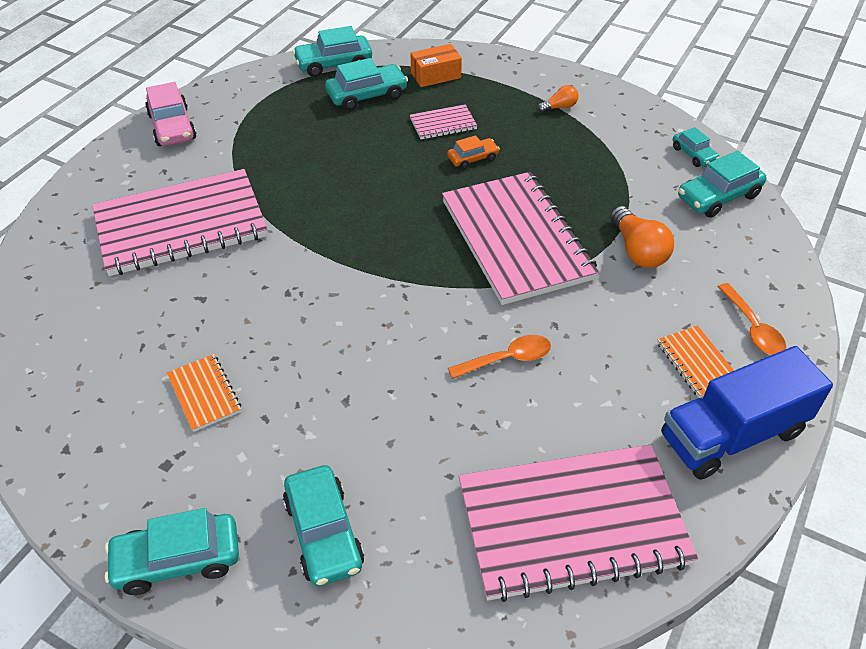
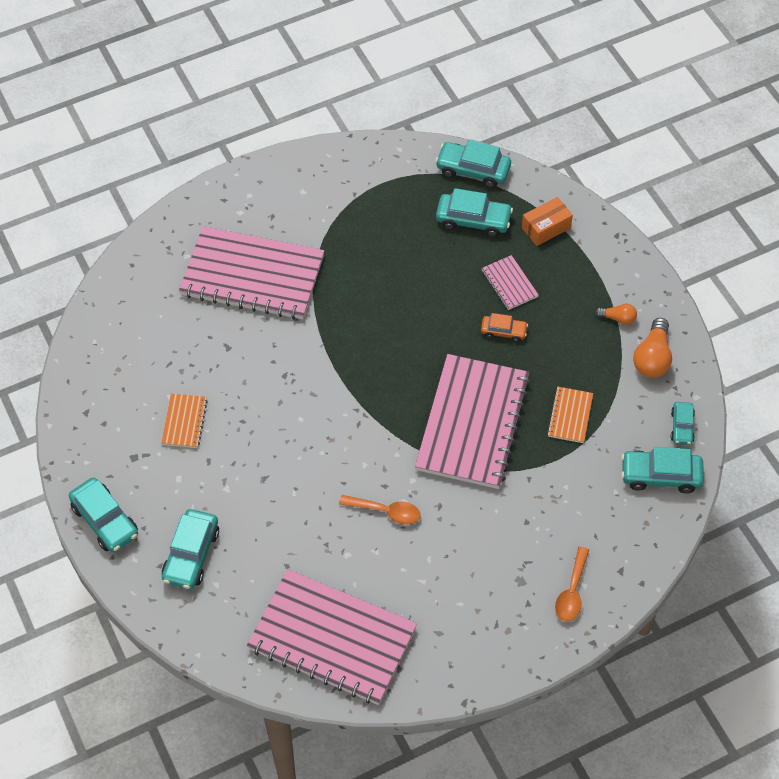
camera: 35 degrees right, 10 degrees up
(172, 127) = (304, 174): pink car -> none
(177, 560) = (105, 520): turquoise car -> turquoise car turned 150 degrees counterclockwise
(435, 75) = (546, 228): orange box -> orange box turned 45 degrees counterclockwise
(443, 124) = (509, 284): pink notebook -> pink notebook turned 45 degrees clockwise
(637, 250) = (552, 484): orange light bulb -> orange light bulb (652, 358)
(697, 363) = (507, 591): orange notebook -> orange notebook (570, 416)
(732, 434) = (481, 650): blue truck -> none

